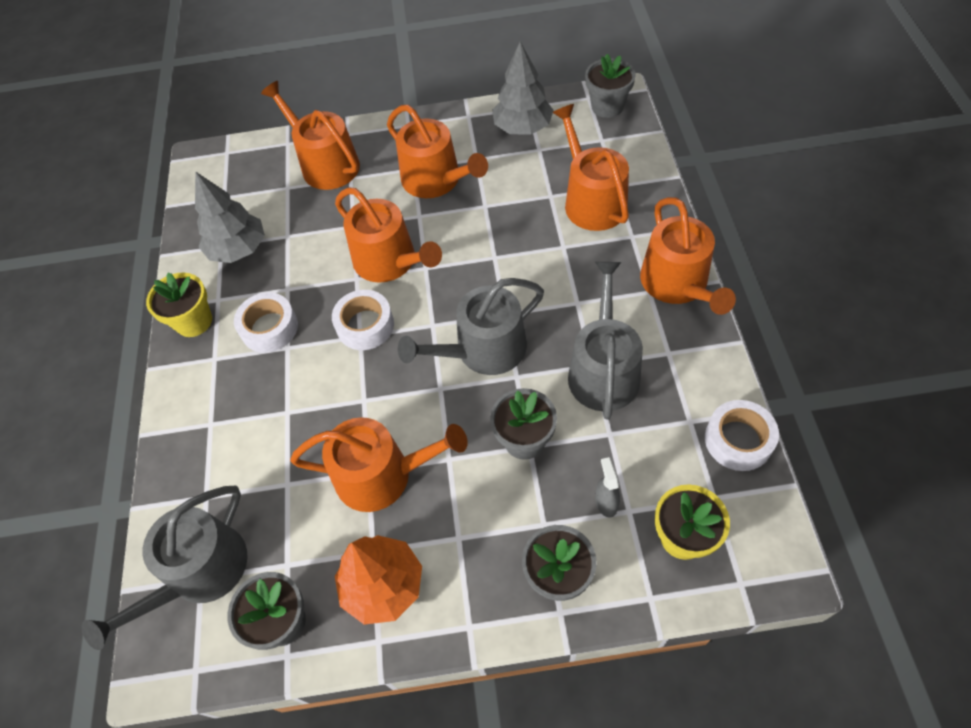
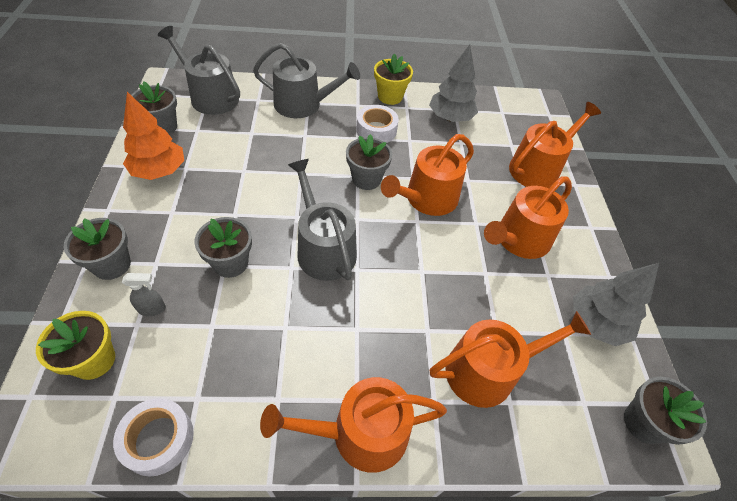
camera: 85 degrees right, 5 degrees down
(365, 325) = (366, 179): white tape -> grey flower pot
(383, 475) = (237, 178): orange watering can -> none
(603, 369) = (277, 335): grey watering can -> grey watering can (303, 104)

